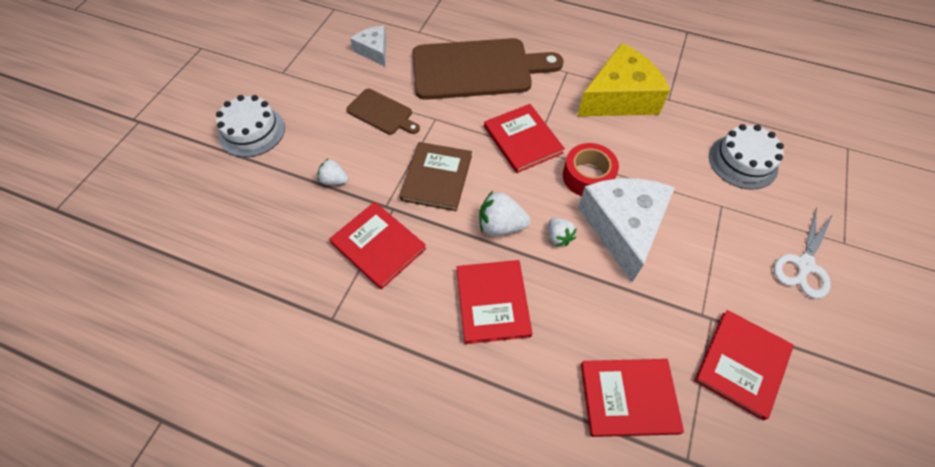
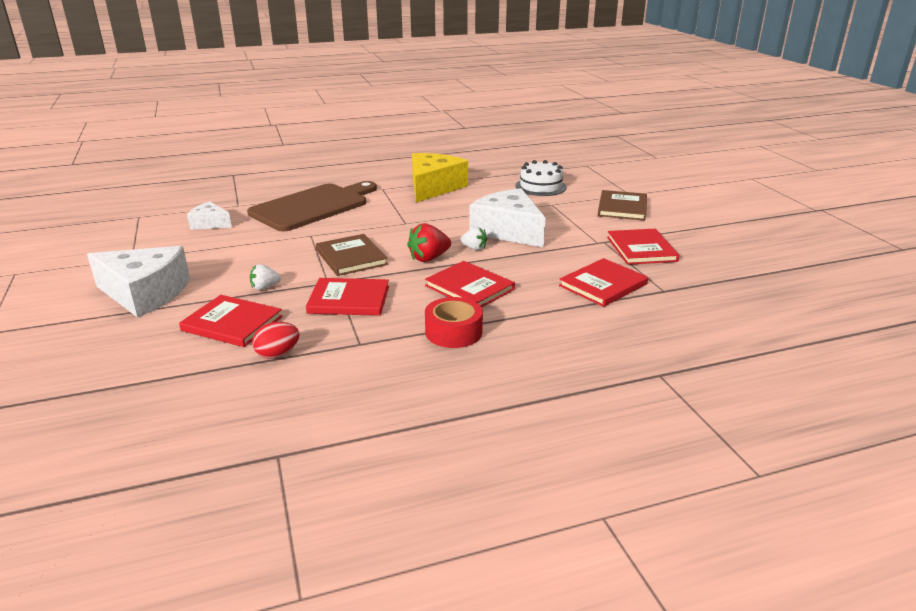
camera: 40 degrees left, 30 degrees down
(252, 131) = (145, 293): white cake -> white cheese
(265, 286) = (278, 354): none -> red egg
(382, 113) = (261, 247): brown cutting board -> none
(501, 226) = (429, 258): white strawberry -> red strawberry
(523, 140) = (392, 222): red book -> red book (232, 323)
(587, 176) = (458, 221): red tape -> red tape (453, 332)
(804, 265) = (622, 207): white scissors -> brown book

